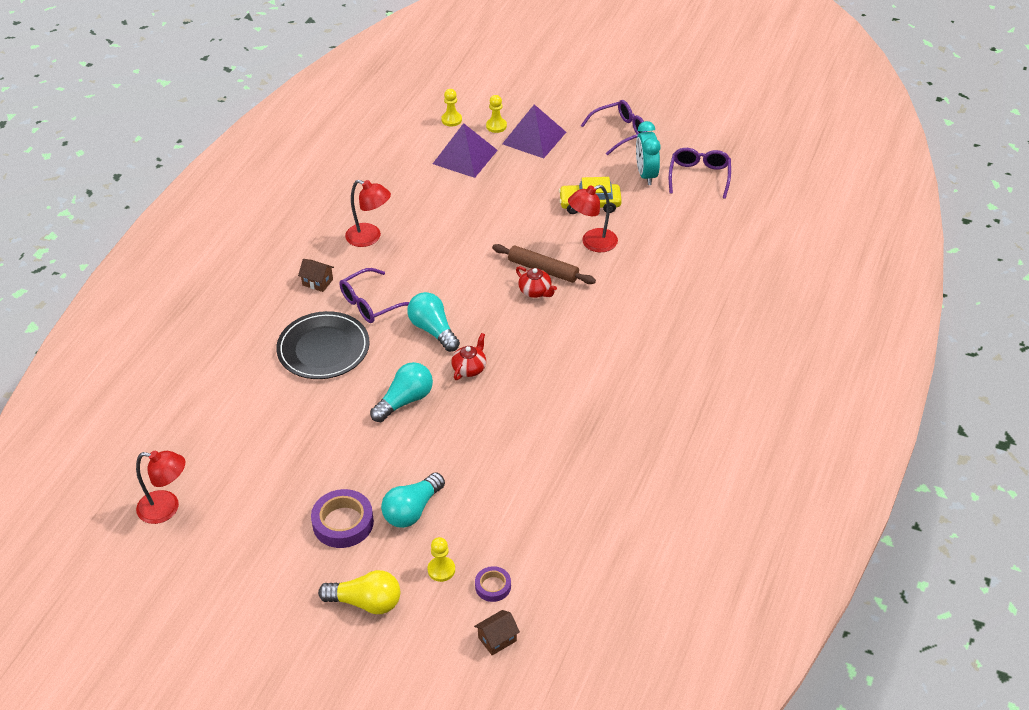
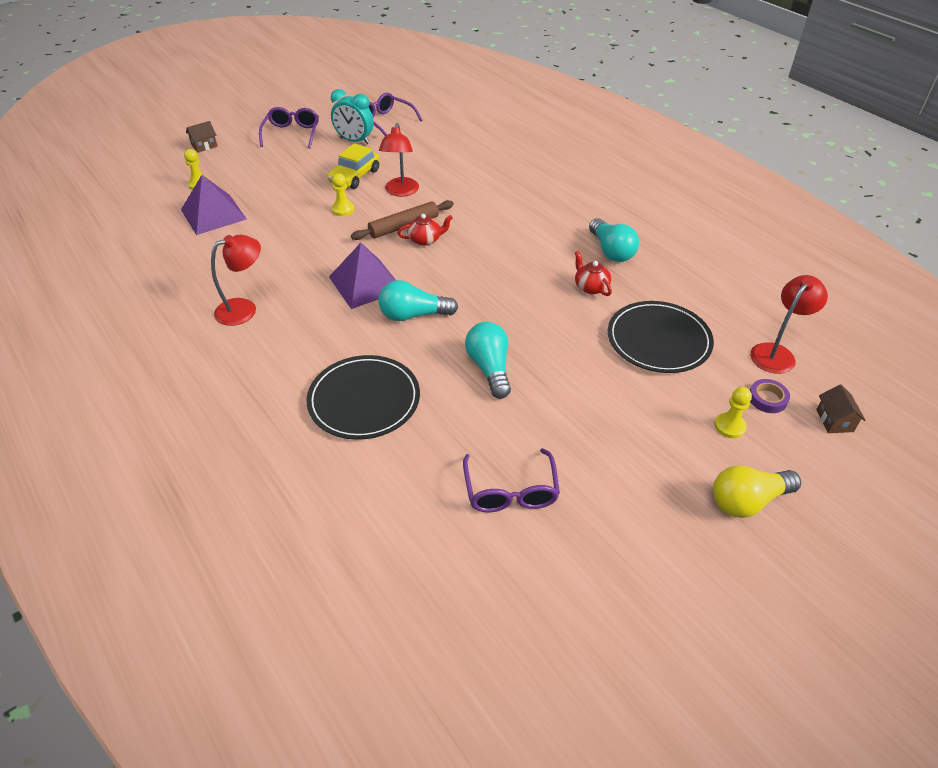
camera: 60 degrees left, 0 degrees up
(167, 508) = (500, 644): red lamp -> red lamp (776, 353)
(317, 282) = (264, 368): brown house -> brown house (204, 146)
(343, 523) = (625, 478): purple tape -> none
(366, 602) = (747, 501): yellow light bulb -> yellow light bulb turned 150 degrees counterclockwise
(370, 304) = (335, 342): purple glasses -> purple glasses (510, 491)
(412, 510) = (640, 418): turquoise light bulb -> turquoise light bulb (611, 251)
(451, 120) = (156, 203): yellow pawn -> yellow pawn (343, 209)
(469, 368) = (483, 311): red teapot -> red teapot (590, 287)
(517, 492) = (658, 340): none -> black plate
(534, 138) = (241, 172): purple pyramid -> purple pyramid (365, 283)

